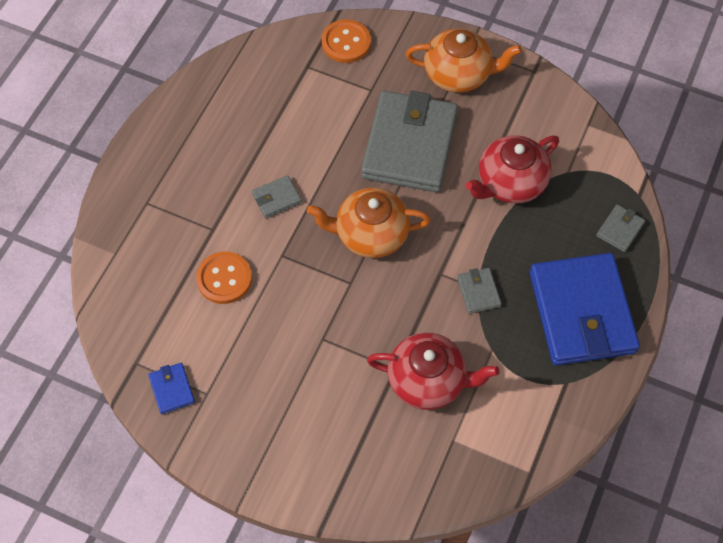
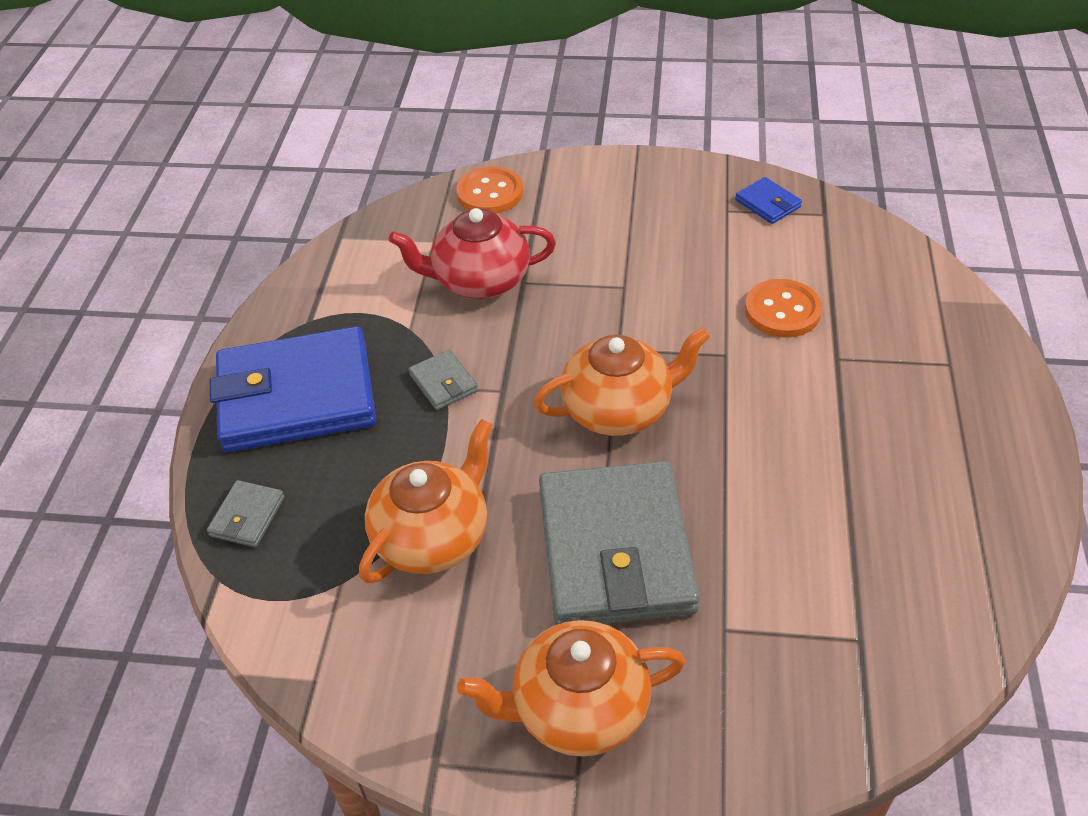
camera: 165 degrees right, 15 degrees down
(276, 198) = (776, 417): grey wallet -> none
(346, 43) = (818, 711): orange button -> orange button (490, 193)
(510, 183) = (433, 538): red teapot -> orange teapot
(582, 312) = (296, 397): blue wallet -> blue wallet turned 75 degrees counterclockwise

